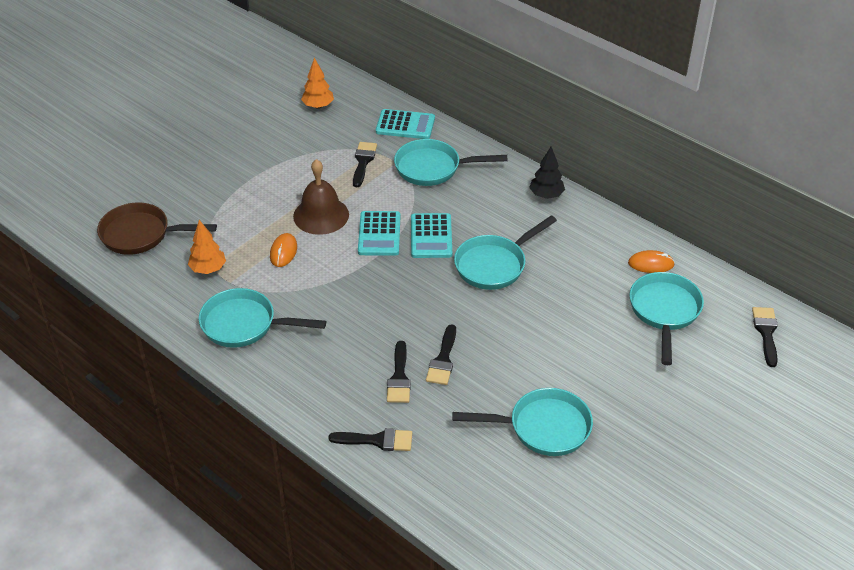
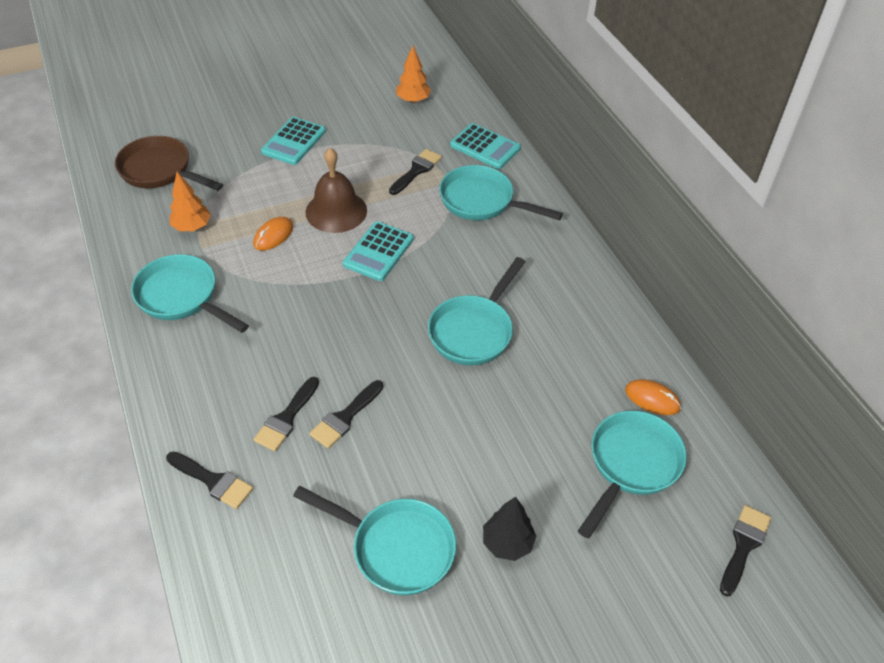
camera: 25 degrees right, 5 degrees up
(431, 236) = (429, 274): turquoise calculator -> turquoise calculator (293, 141)
(494, 265) = (474, 331): turquoise pan -> turquoise pan turned 45 degrees counterclockwise
(546, 195) = (583, 273): black tree -> black tree (507, 543)

